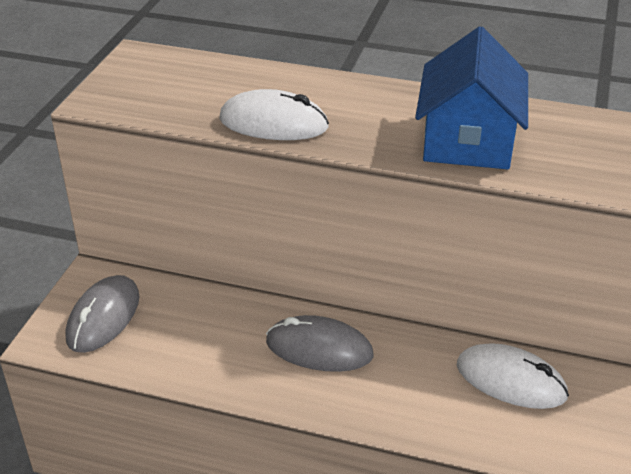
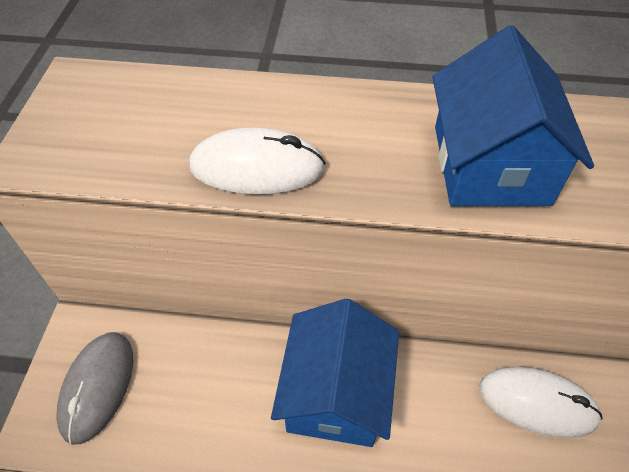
camera: 10 degrees left, 15 degrees up
(319, 349) = (336, 393): grey mouse -> blue house

